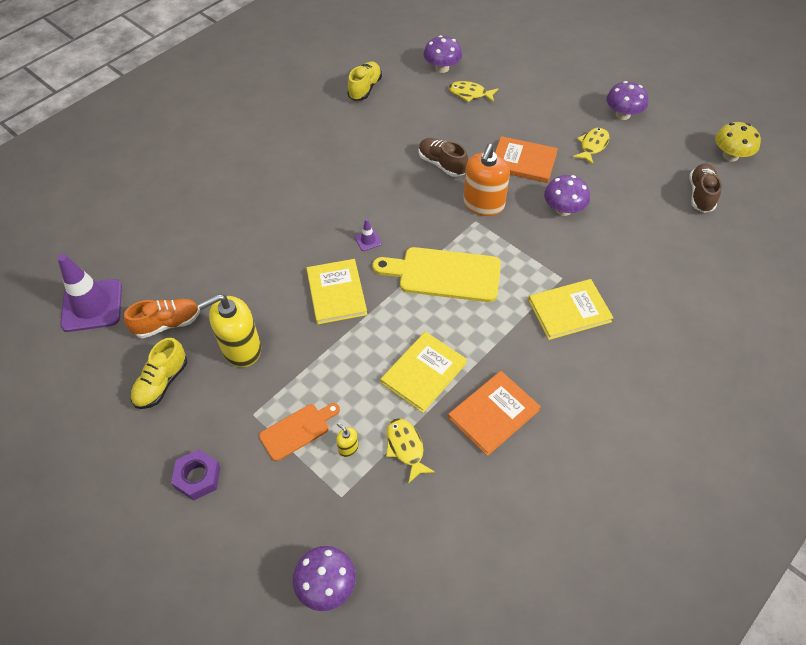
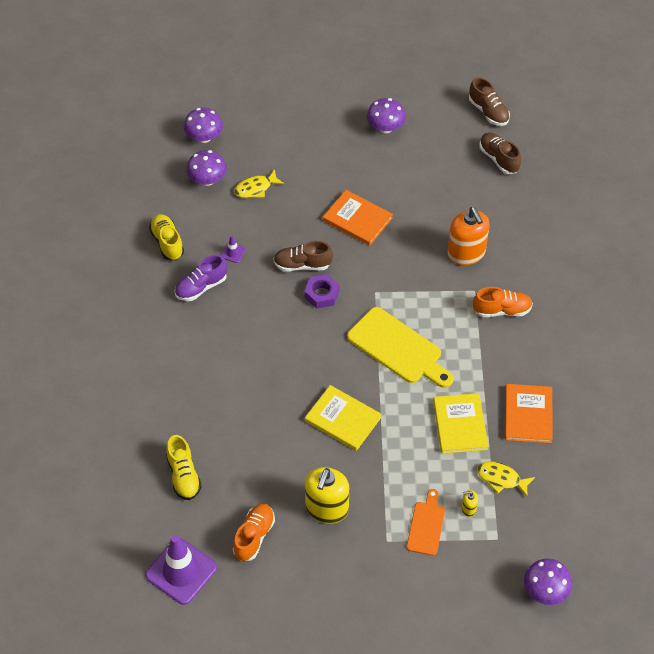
camera: 45 degrees left, 0 degrees up
(162, 383) = (303, 575): yellow shoe -> yellow shoe (183, 475)
(198, 477) = (401, 605): purple nut -> purple nut (322, 294)
(351, 130) = (201, 287): none -> purple shoe
(368, 240) = (318, 364): purple traffic cone -> purple traffic cone (233, 253)
(444, 274) = (398, 348): yellow cutting board -> yellow cutting board turned 105 degrees counterclockwise
(483, 204) = (367, 275): orange soap dispenser -> orange soap dispenser (466, 253)
(523, 161) = (357, 219): orange book -> orange book turned 60 degrees clockwise
(563, 209) = (424, 238): purple mushroom -> purple mushroom (204, 137)
(569, 310) = (502, 310): yellow book -> orange shoe
(592, 146) = (391, 170): yellow fish -> none
(730, 155) = (488, 112): yellow mushroom -> brown shoe

